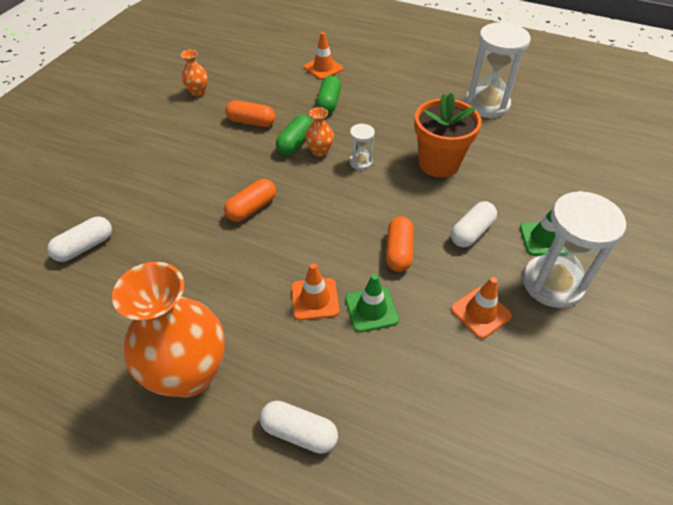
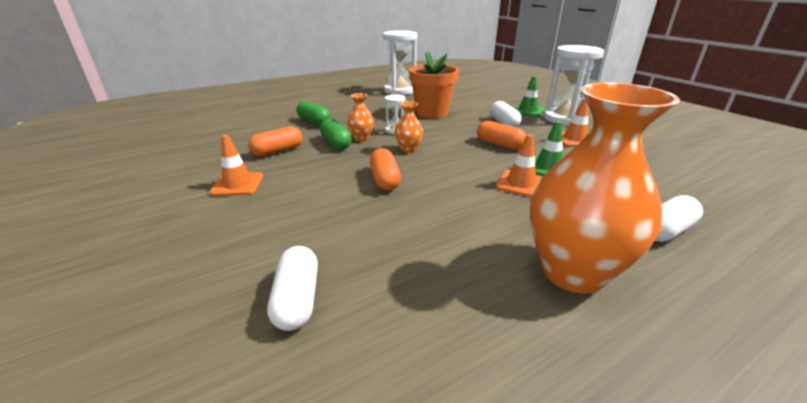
camera: 55 degrees left, 20 degrees down
(198, 92) = (186, 161): orange vase -> orange vase (408, 149)
(323, 68) = (273, 113): orange traffic cone -> orange traffic cone (237, 184)

